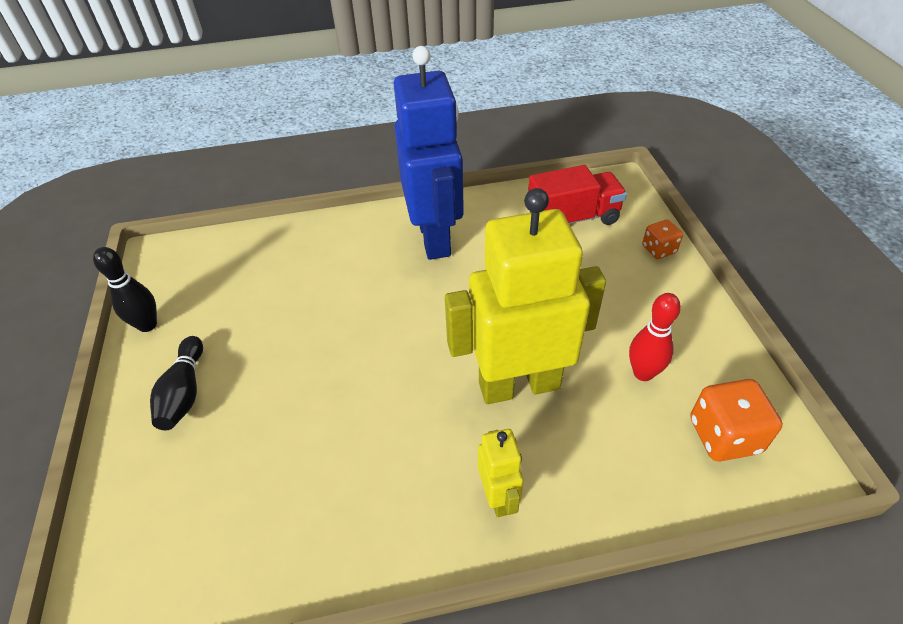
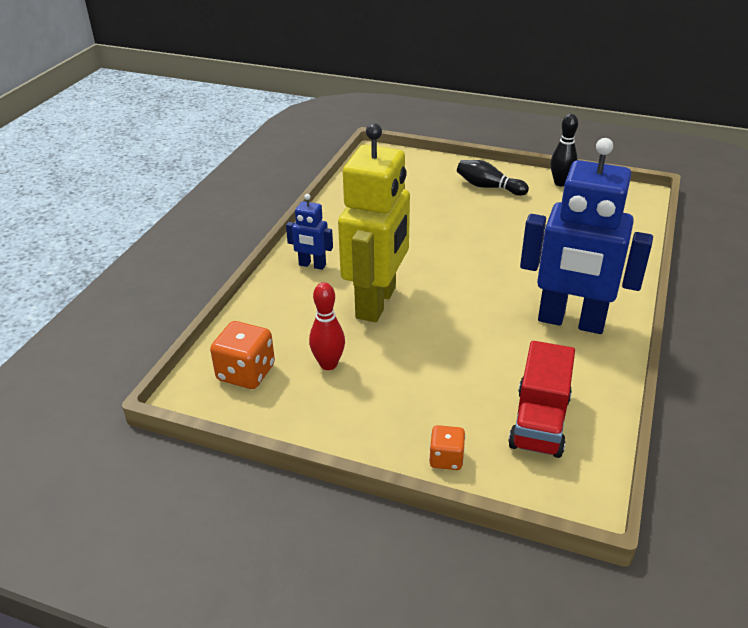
camera: 120 degrees right, 10 degrees down
(498, 497) = (312, 265): yellow robot -> blue robot

